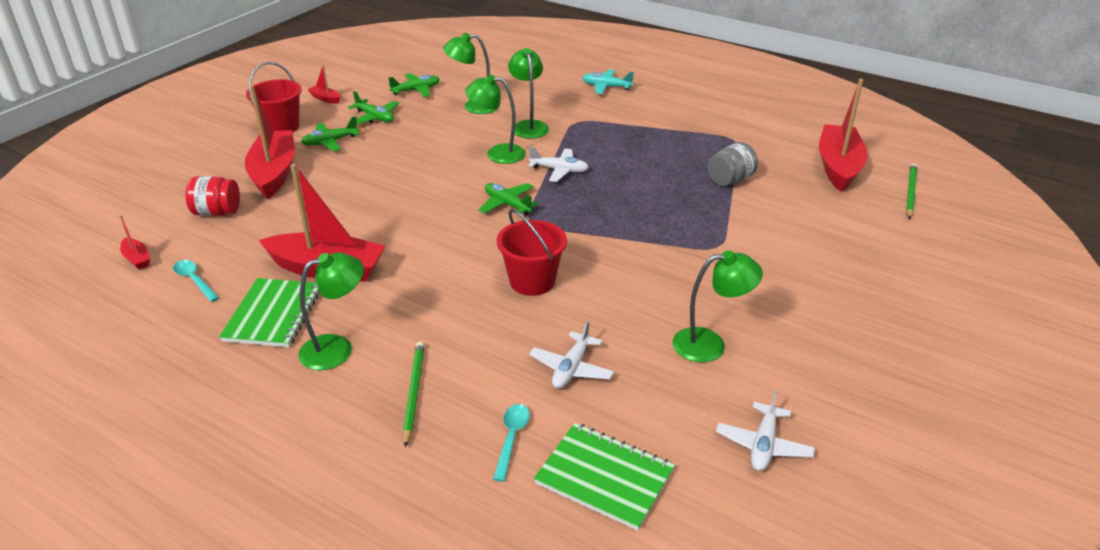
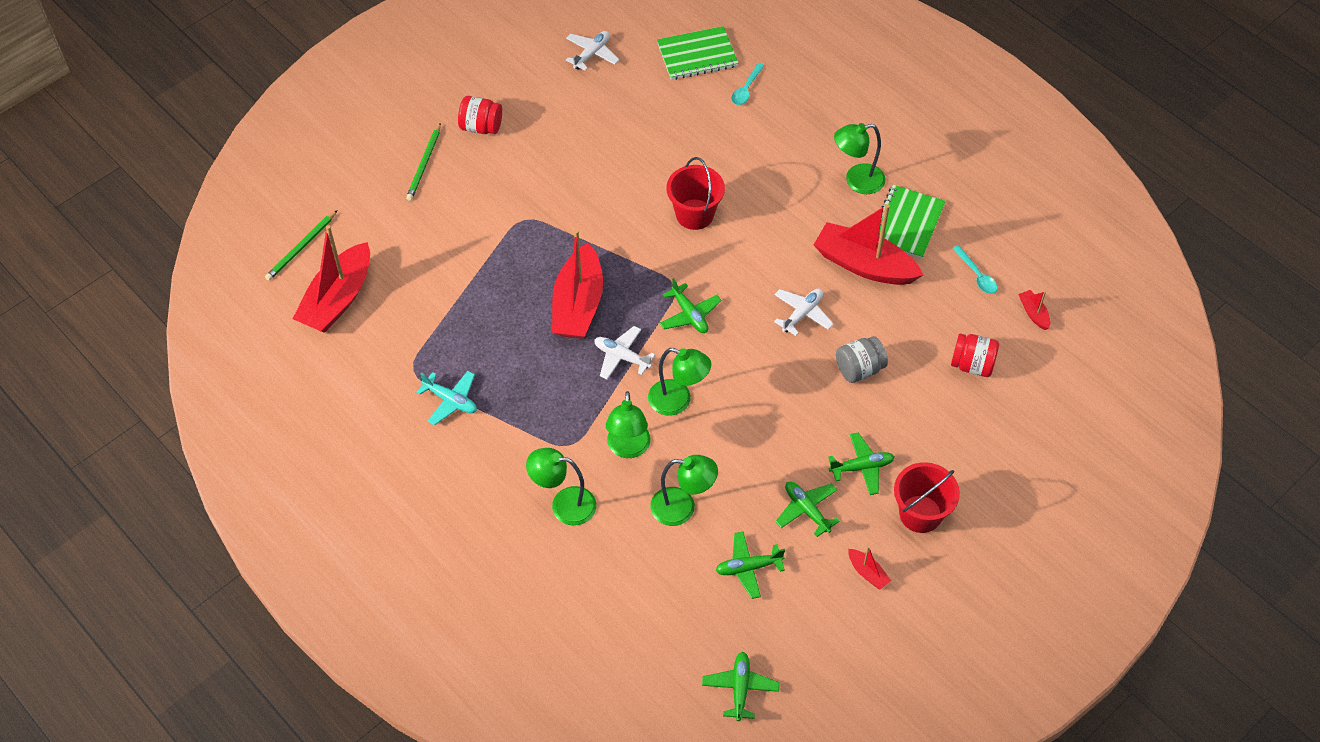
camera: 165 degrees left, 20 degrees up
(274, 173) = (921, 419): red boat -> red boat (578, 304)
(411, 52) = (740, 688): none -> green plane
(414, 392) = (804, 134): green pencil -> green pencil (424, 164)
(571, 368) = (691, 130): white plane -> white plane (802, 314)
(604, 477) = (697, 55): green notebook -> green notebook turned 60 degrees counterclockwise
(606, 87) = (501, 518): turquoise plane -> turquoise plane (450, 401)
(710, 344) = (584, 128): green lamp -> green lamp (564, 504)
(730, 180) = (458, 303): grey jar -> grey jar (859, 369)
(836, 322) = (481, 127): none -> red jar

